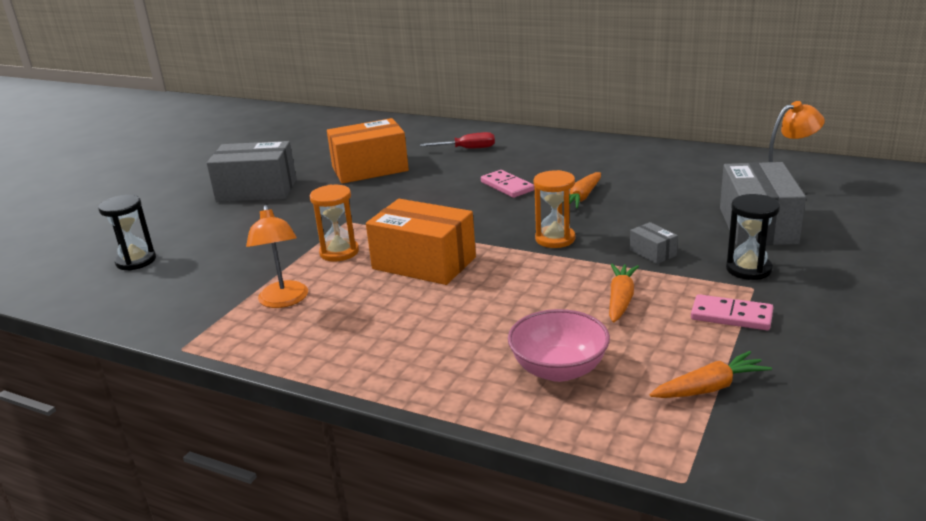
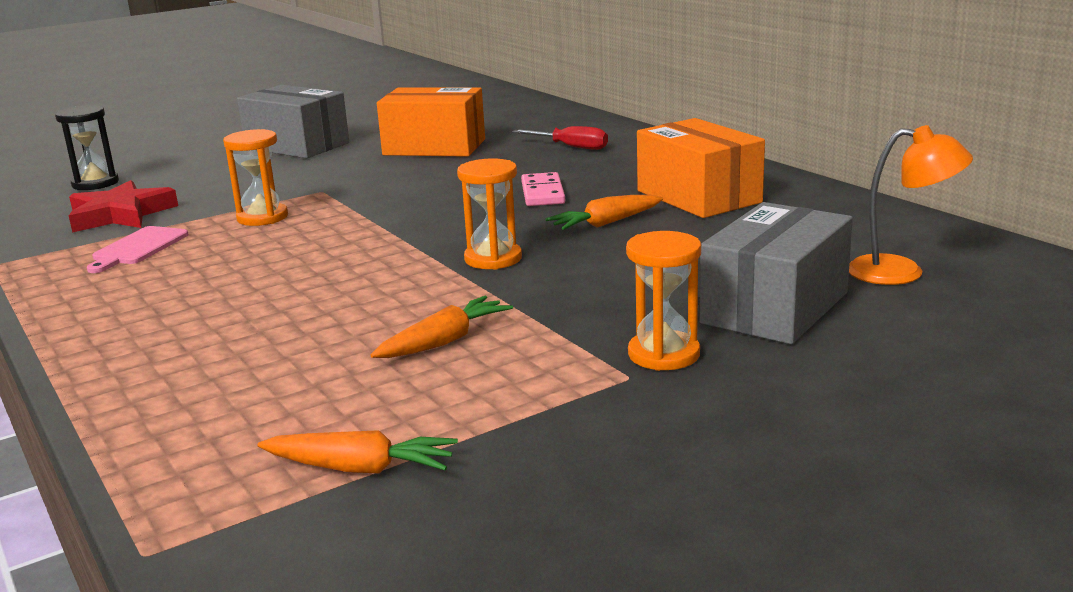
camera: 30 degrees right, 5 degrees down
(214, 280) = (120, 214): none -> red star
(284, 301) = (138, 248): orange lamp -> pink cutting board
(424, 263) = (317, 248): orange box -> orange box (698, 197)
(559, 369) = (246, 390): pink bowl -> none
(653, 253) = (577, 303): grey box -> none
(731, 316) = (538, 400): pink domino -> none
(748, 269) = (663, 354): black hourglass -> orange hourglass

